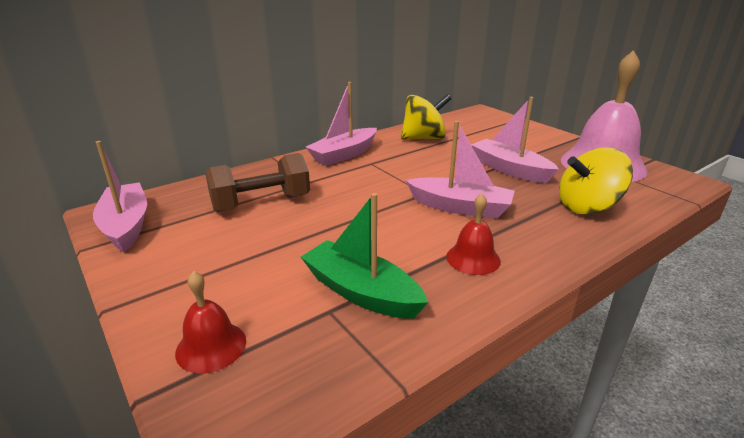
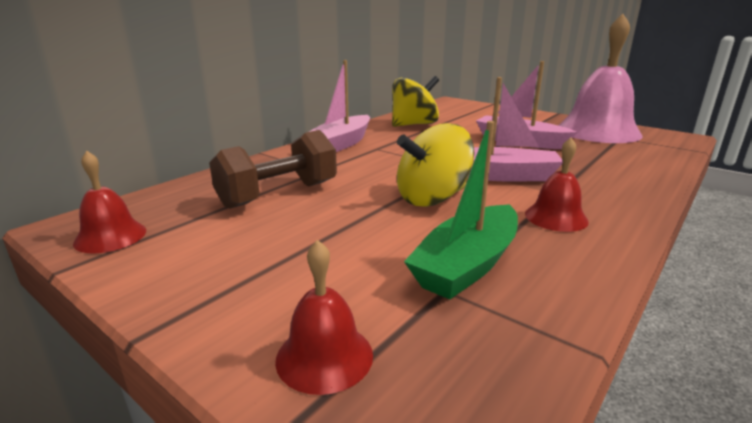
camera: 15 degrees left, 5 degrees down
(126, 225) = (110, 236): pink boat -> red bell
(361, 292) = (467, 265): green boat -> green boat turned 75 degrees counterclockwise
(587, 207) = (618, 163): yellow spinning top -> yellow spinning top (432, 198)

